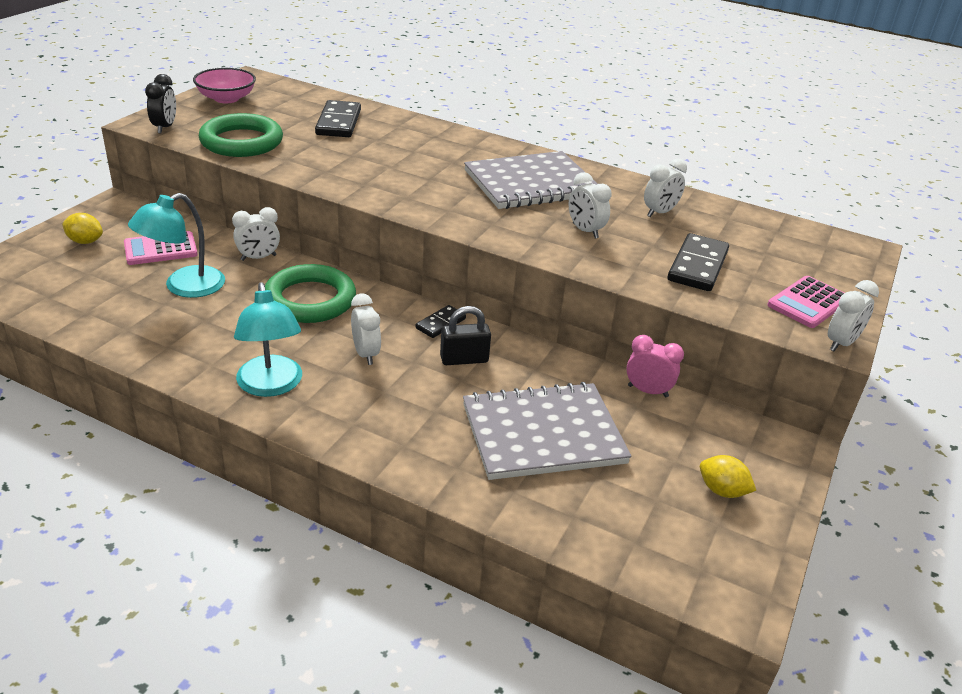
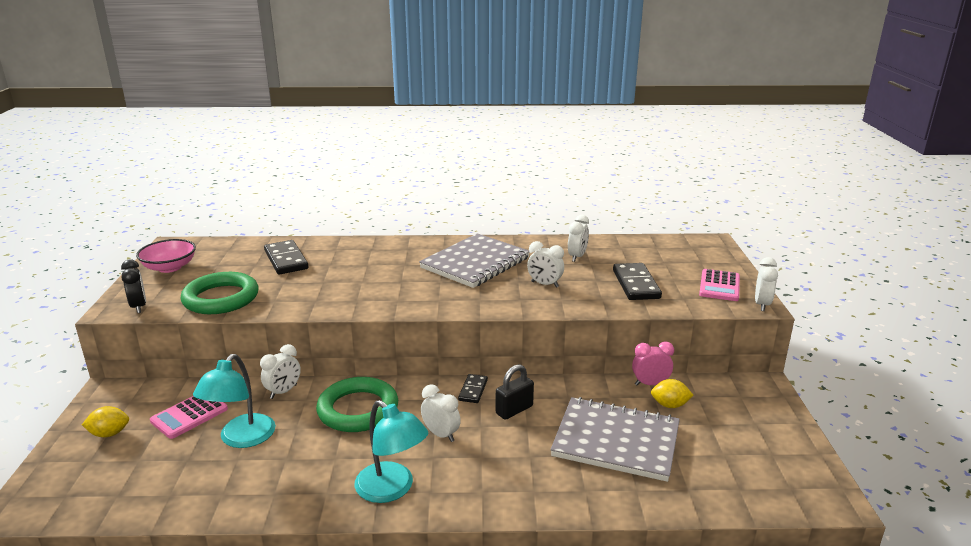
camera: 25 degrees left, 10 degrees down
(543, 434) = (616, 441): grey notebook -> grey notebook turned 60 degrees clockwise
(722, 491) = (753, 431): yellow lemon -> yellow lemon (669, 405)

